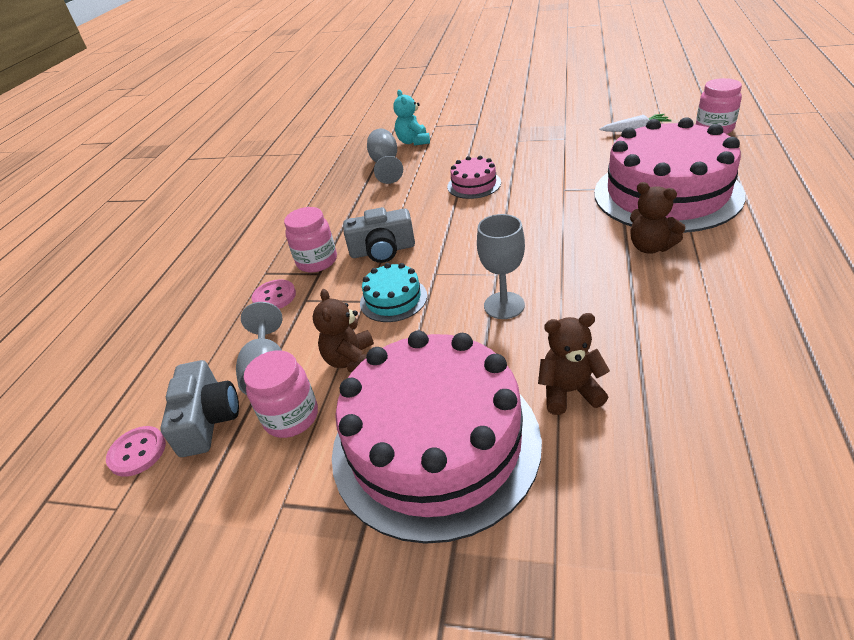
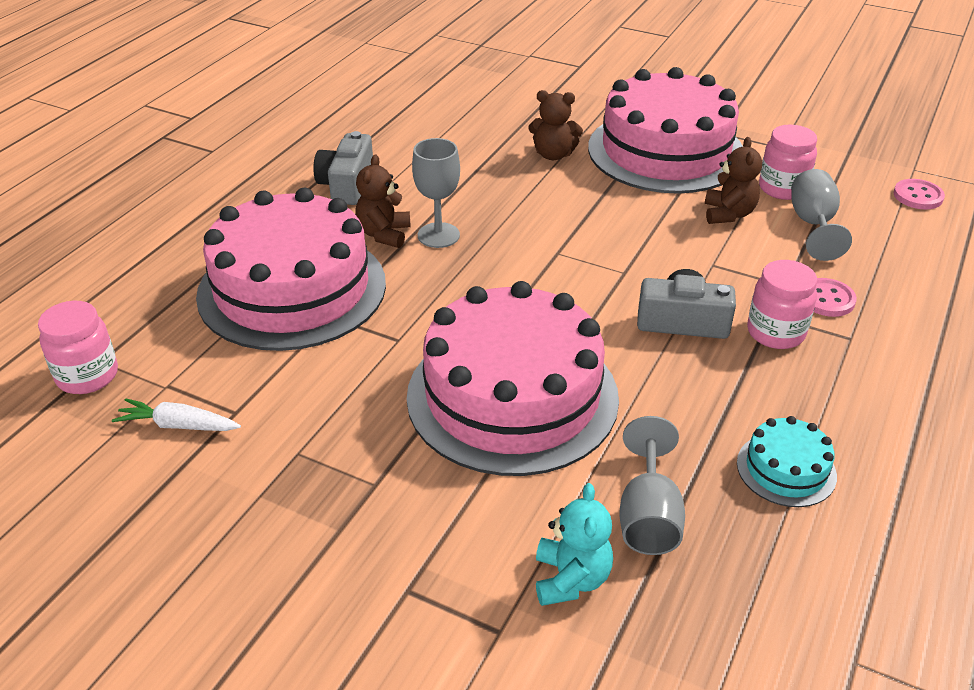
camera: 170 degrees left, 0 degrees up
(208, 420) = (861, 203): grey camera -> grey camera (346, 185)
(393, 299) = (679, 257): turquoise cake -> turquoise cake (786, 469)
(474, 184) = (512, 396): pink cake -> pink cake, size x2.34
(504, 305) = (567, 221): grey goblet -> grey goblet (438, 235)
(650, 247) = (384, 234): brown teddy bear -> brown teddy bear turned 135 degrees counterclockwise

